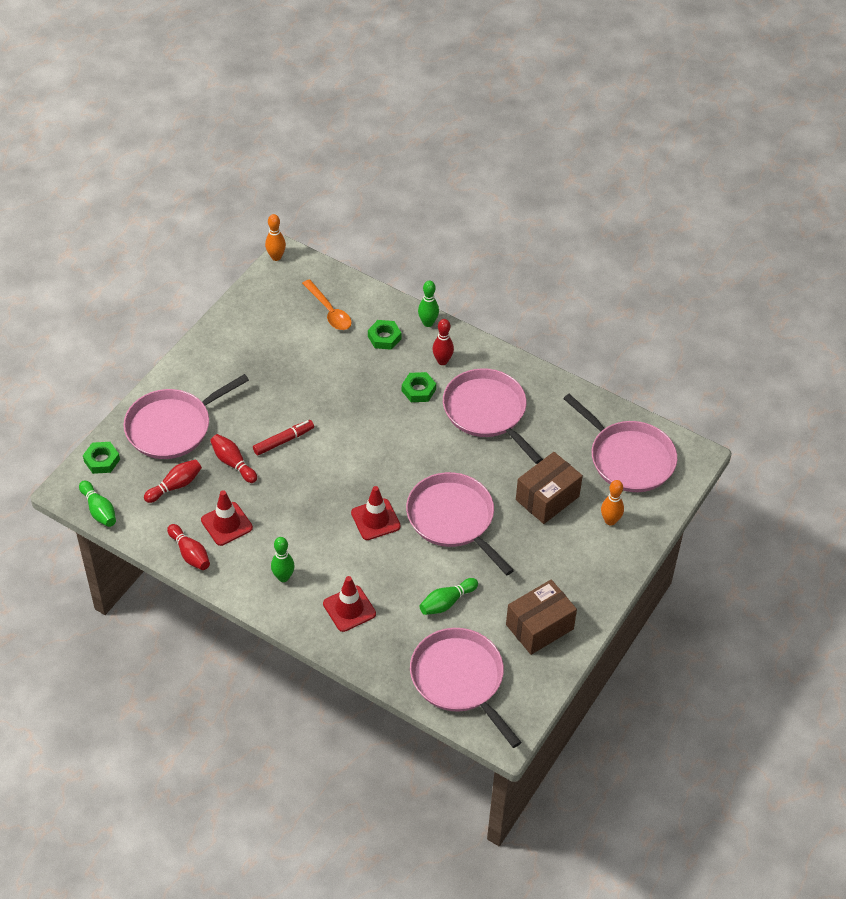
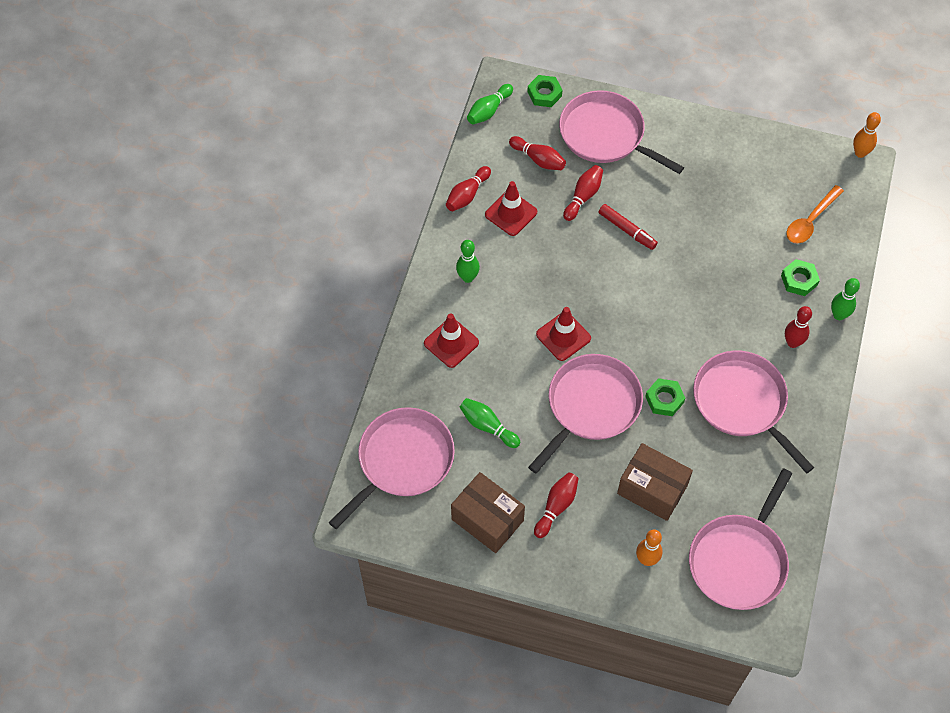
camera: 75 degrees right, 10 degrees up
(418, 390) = (743, 331): green nut -> green nut (664, 399)
(487, 412) = (742, 403): pink pan -> pink pan turned 75 degrees counterclockwise
(542, 571) = (556, 507): none -> red bowling pin

